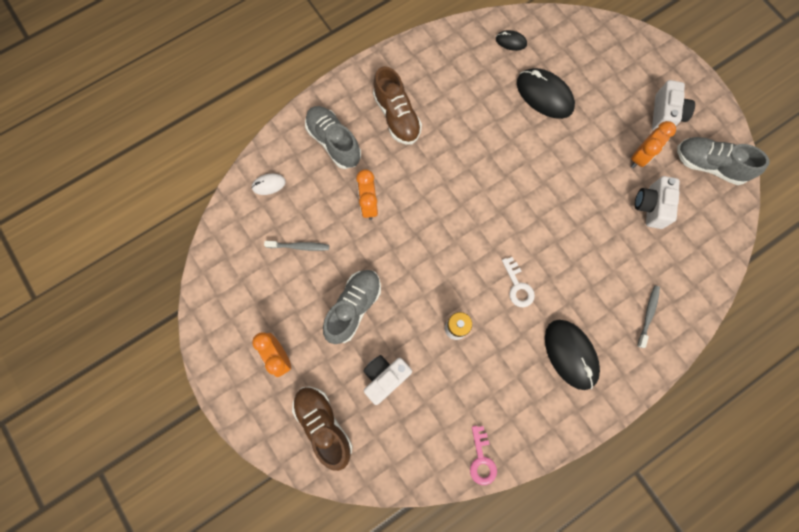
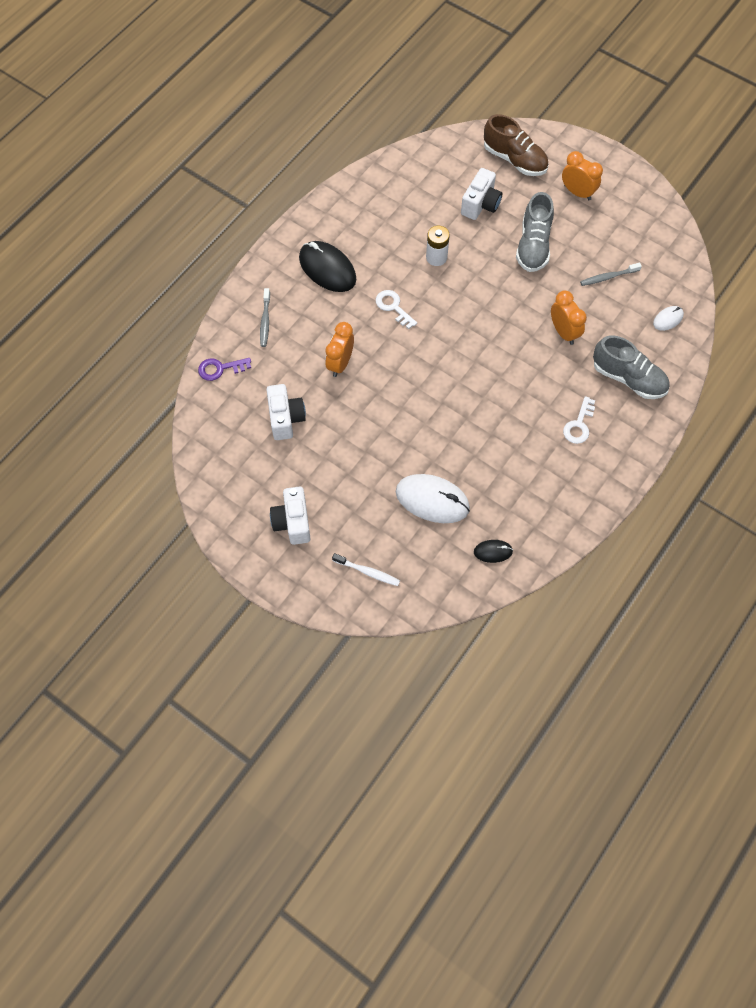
camera: 160 degrees right, 10 degrees down
(397, 116) = (579, 425): brown shoe -> white key
(481, 460) = (377, 175): pink key -> none
(544, 95) = (432, 500): black mouse -> white mouse
(614, 58) = (368, 572): none -> white toothbrush
(640, 157) = (309, 466): orange clock -> orange clock (340, 363)
(702, 277) = (220, 369): none -> purple key
(709, 165) = (233, 481): grey shoe -> none

